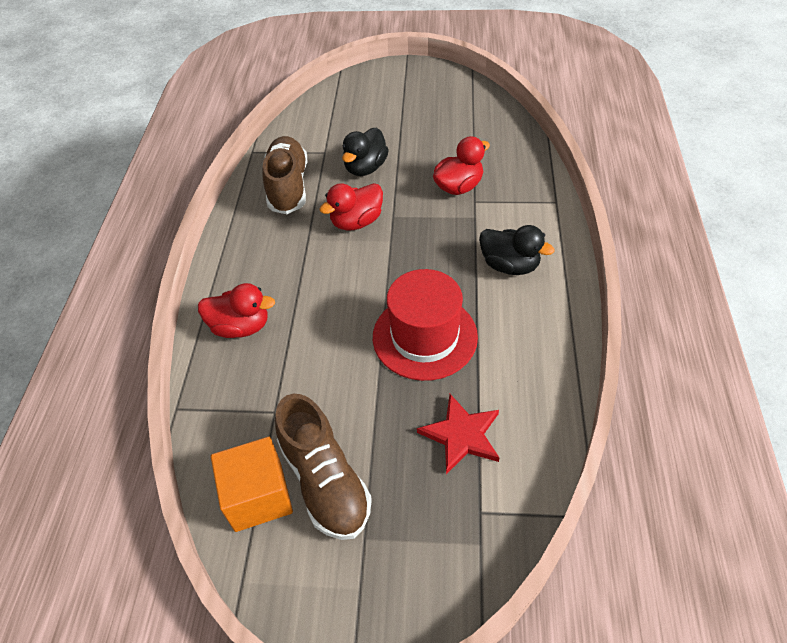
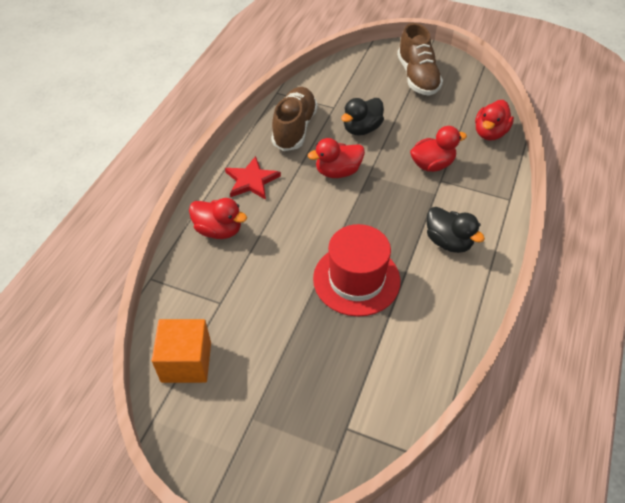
camera: 15 degrees right, 0 degrees up
(325, 481) = (238, 366): brown shoe -> brown shoe (417, 77)
(461, 435) = (355, 365): red star -> red star (251, 180)
(507, 137) = (490, 133): none -> red duck

